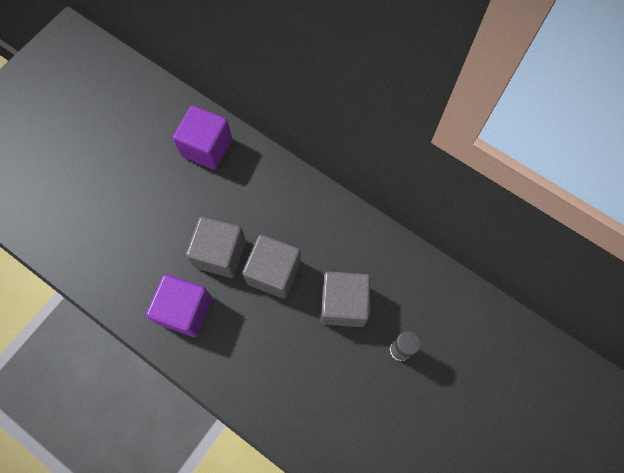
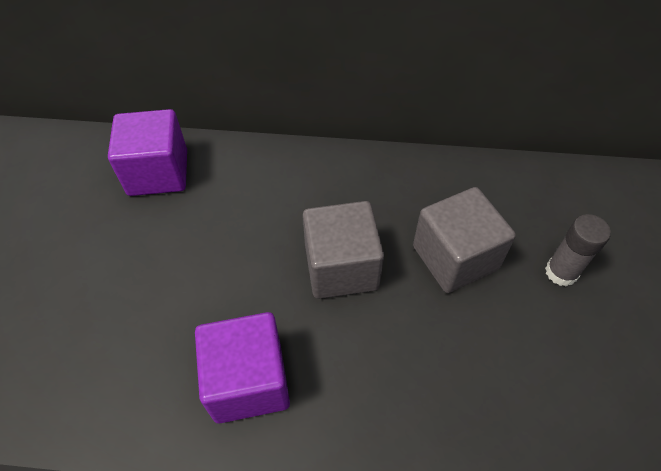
camera: 30 degrees left, 15 degrees down
(220, 254) = (253, 282): grey cube -> none

